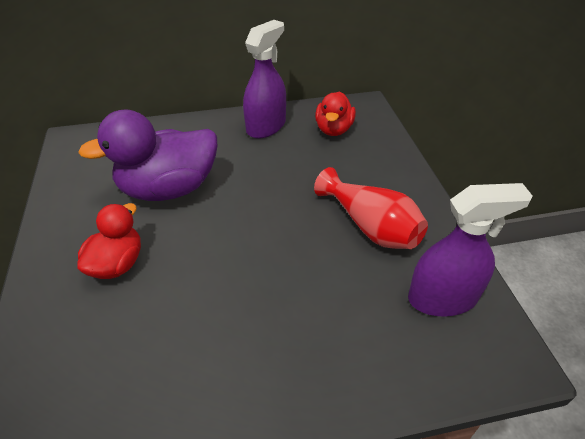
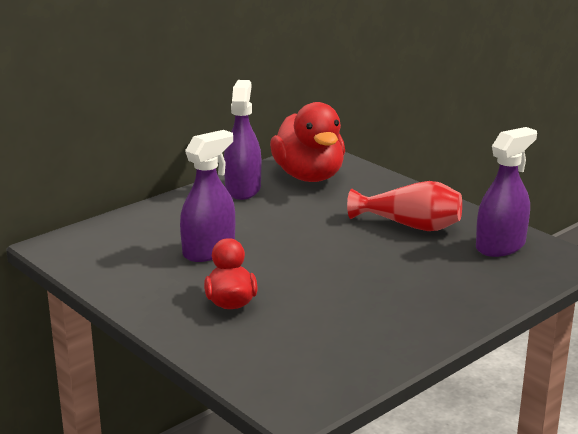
camera: 30 degrees left, 20 degrees down
(169, 189) = (209, 250): purple duck -> purple spray bottle
(334, 129) = (309, 176): red duck -> red duck, size x1.72

